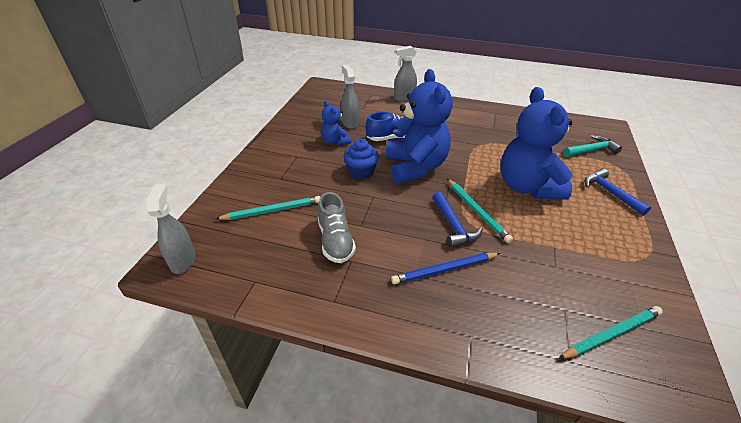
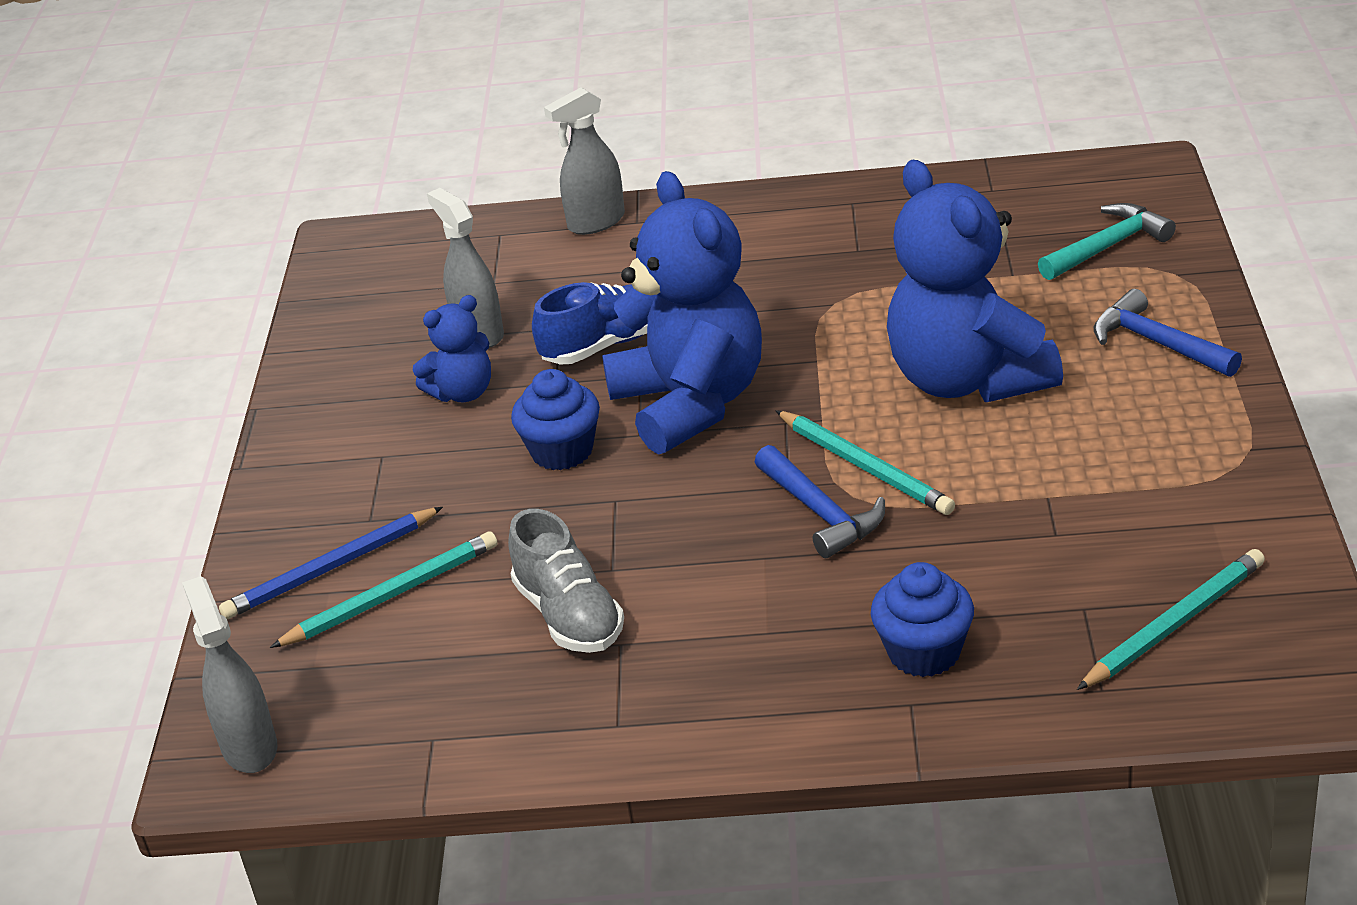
camera: 10 degrees left, 5 degrees down
(335, 141) = (463, 393): blue teddy bear -> blue teddy bear turned 75 degrees counterclockwise
(445, 269) = (826, 604): blue pencil -> blue pencil (331, 568)
(483, 309) = (924, 652): none -> blue cupcake

